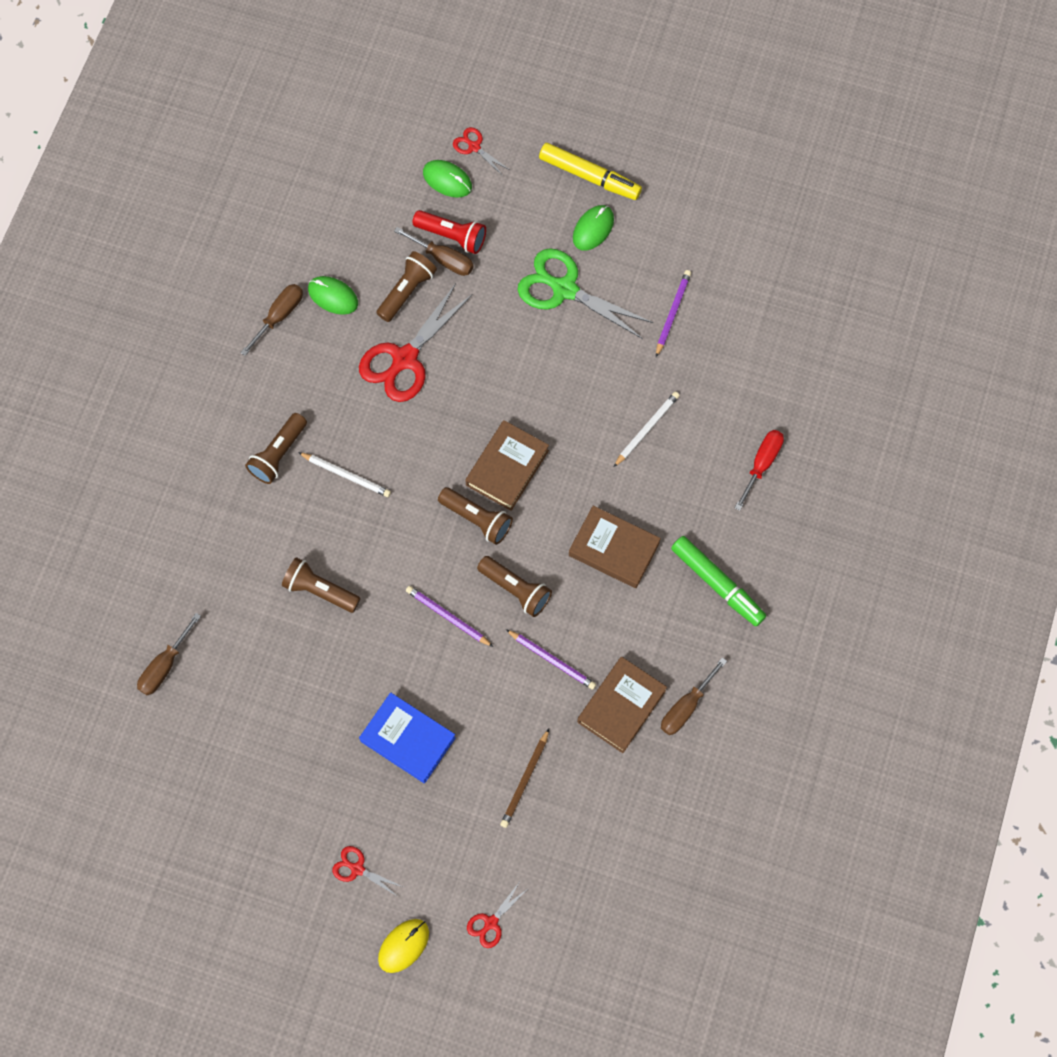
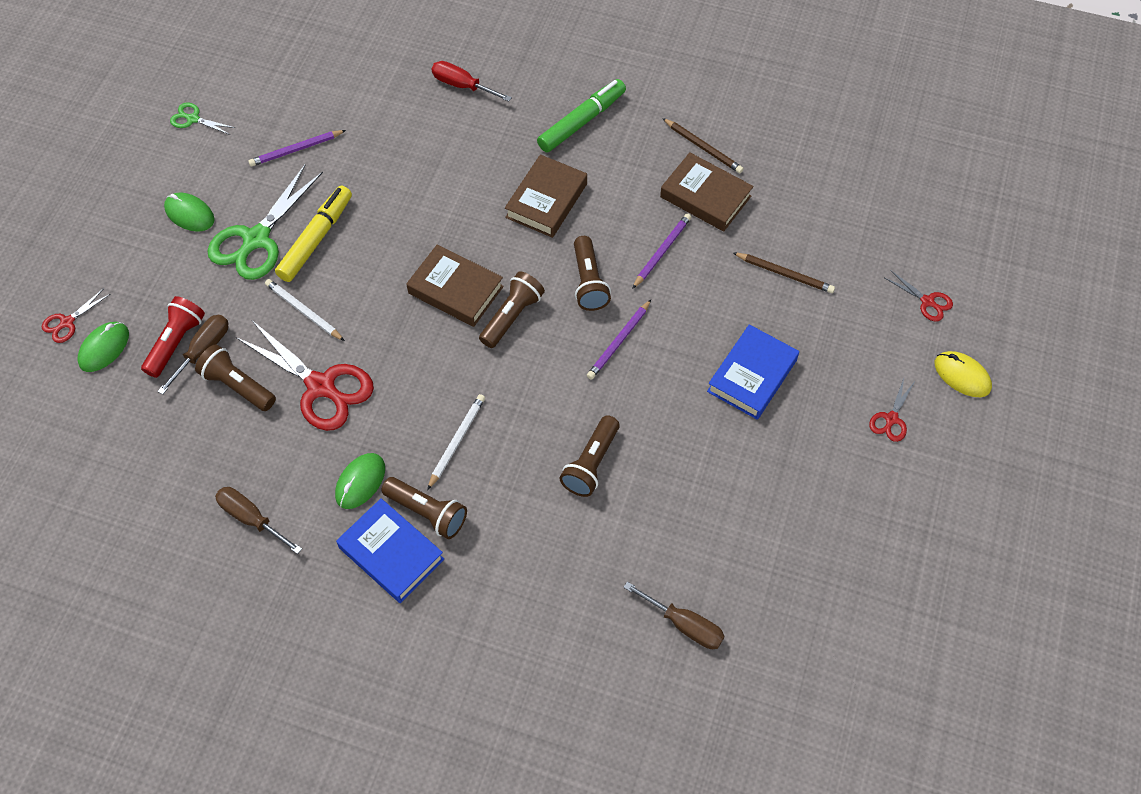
camera: 90 degrees left, 10 degrees down
(242, 427) = (391, 553): none -> blue book
(333, 296) = (233, 461): green mouse -> green mouse (360, 482)
(516, 589) = (588, 282): brown flashlight -> brown flashlight turned 135 degrees clockwise
(589, 176) = (126, 216): yellow marker -> yellow marker (316, 239)
(646, 429) = (421, 172): white pencil -> white pencil (304, 311)
(672, 313) = (296, 150): purple pencil -> purple pencil turned 45 degrees counterclockwise
(686, 707) = (703, 147): brown screwdriver -> brown pencil
(708, 217) = (193, 119): none -> green scissors

